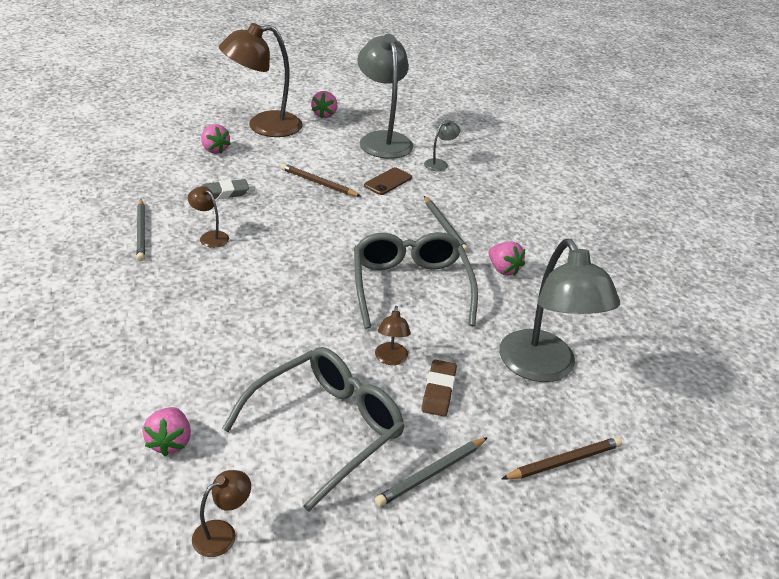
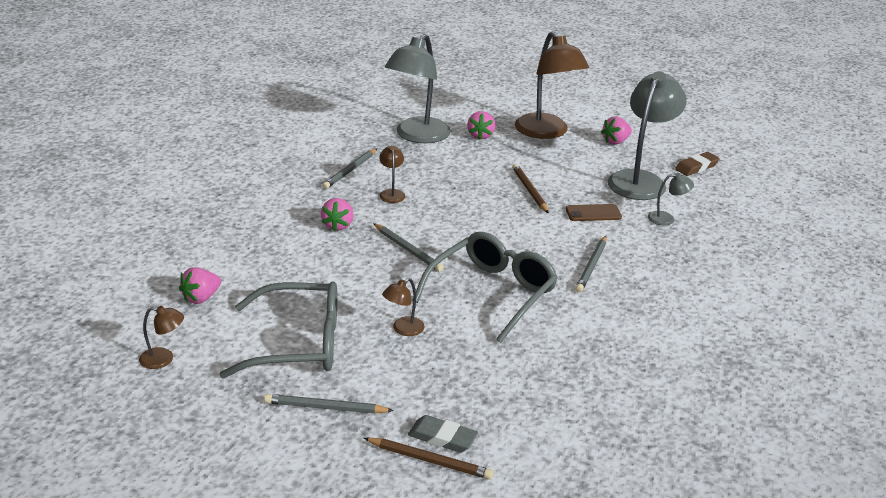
camera: 45 degrees right, 5 degrees down
(223, 193) = (443, 168): grey eraser -> grey eraser (442, 438)
(263, 126) = (546, 132): brown lamp -> brown lamp turned 135 degrees counterclockwise
(295, 283) = (407, 249): none -> grey pencil
(439, 391) = (407, 367): brown eraser -> brown eraser (696, 167)
(503, 269) = (594, 320): pink strawberry -> pink strawberry (338, 225)
(543, 368) = (514, 399): grey lamp -> grey lamp (417, 136)

